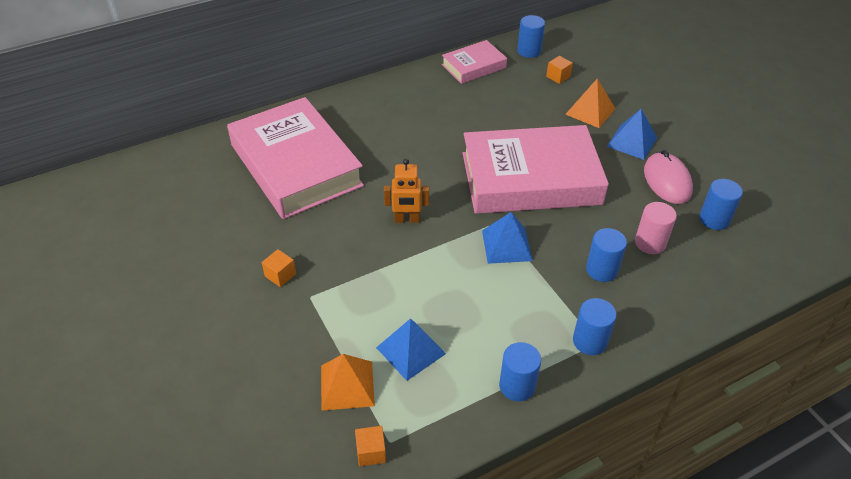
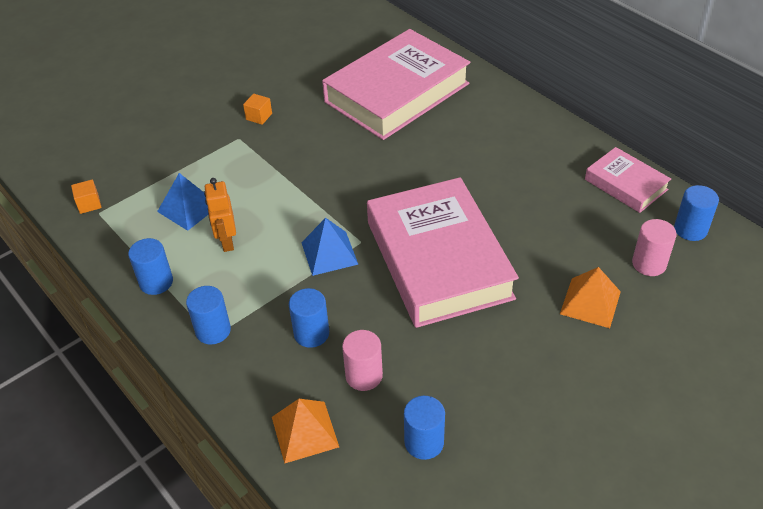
camera: 80 degrees right, 0 degrees up
(347, 385) = (150, 178): orange pyramid -> orange pyramid (305, 432)
(407, 220) = (345, 177): orange robot -> orange robot (227, 242)
(558, 77) = (649, 264): orange cube -> pink cylinder
(632, 142) = (545, 349): blue pyramid -> none
(667, 181) = (481, 390): pink mouse -> none

